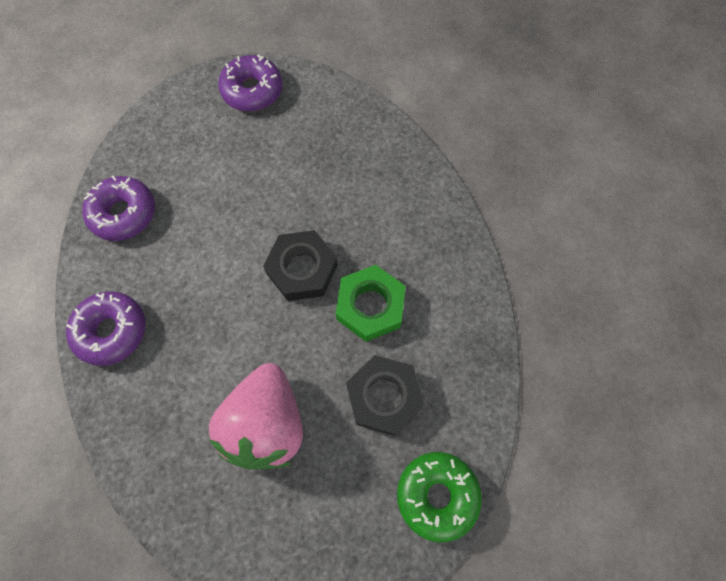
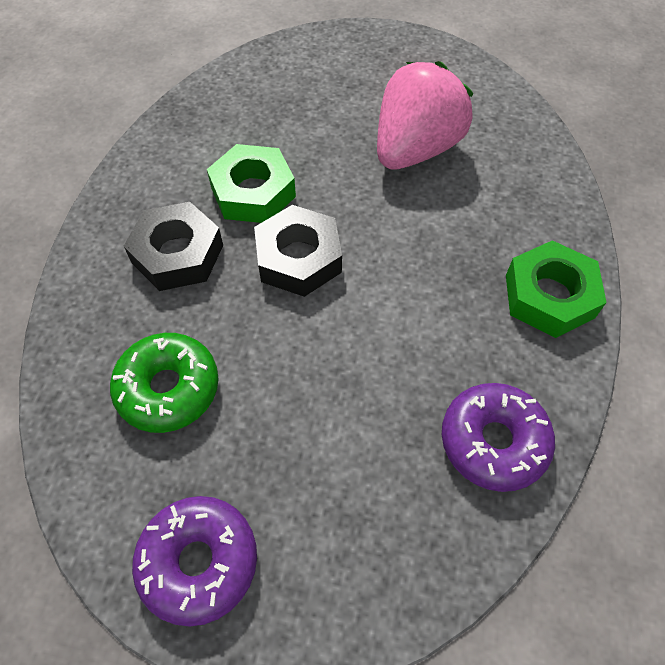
camera: 150 degrees left, 10 degrees down
(112, 331) = (549, 296): purple donut -> green nut
(384, 397) = (296, 123): black nut -> black nut (177, 254)
(437, 495) = (302, 54): green donut -> green donut (168, 388)

